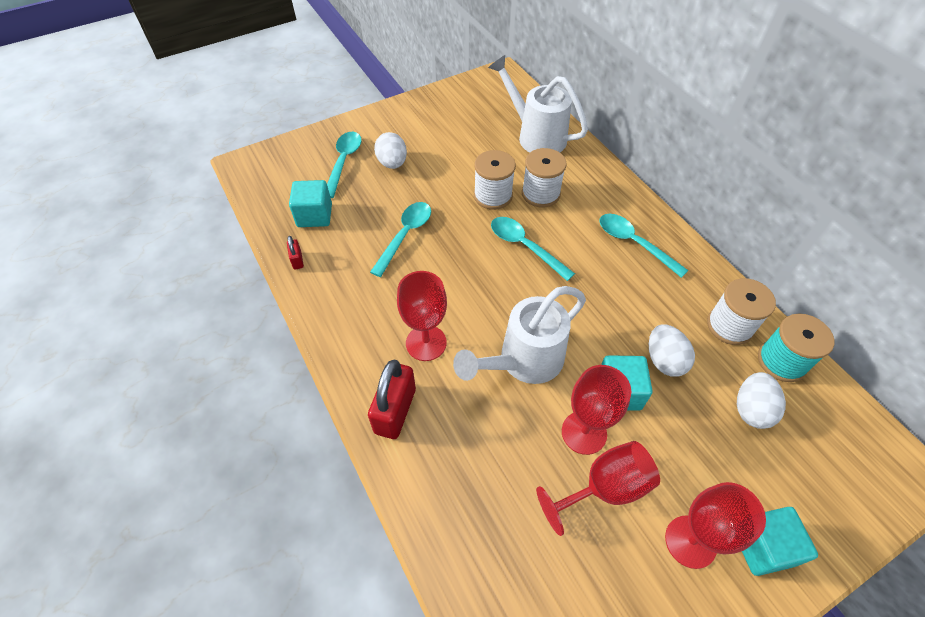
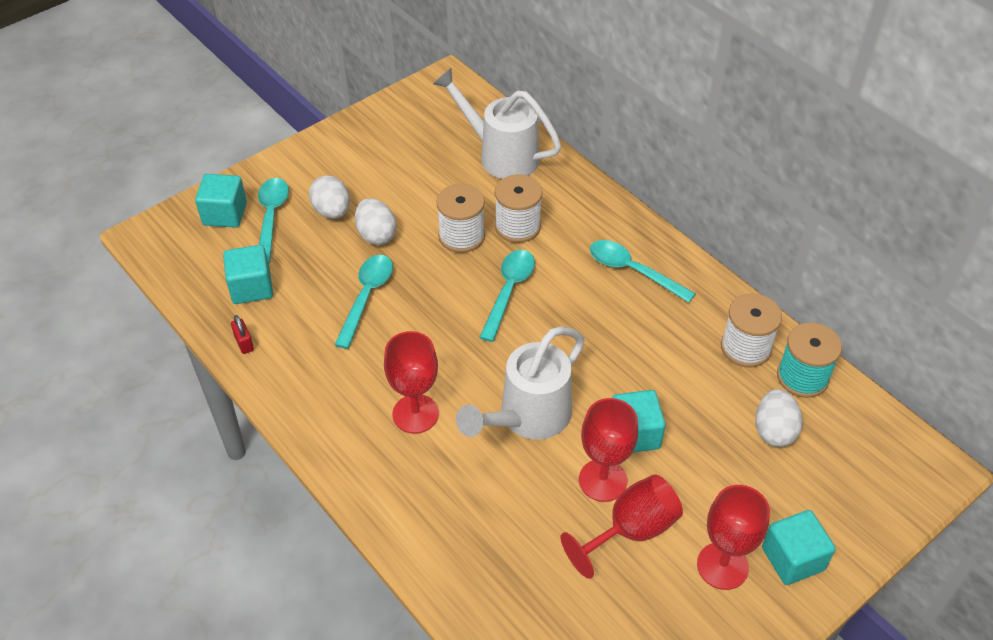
camera: 10 degrees left, 5 degrees down
(308, 155) = (225, 214): none -> turquoise cube
(395, 411) = (396, 489): red padlock -> none
(525, 246) = (509, 291): turquoise spoon -> turquoise spoon turned 75 degrees clockwise
(664, 360) = (679, 394): white egg -> white egg (376, 235)

